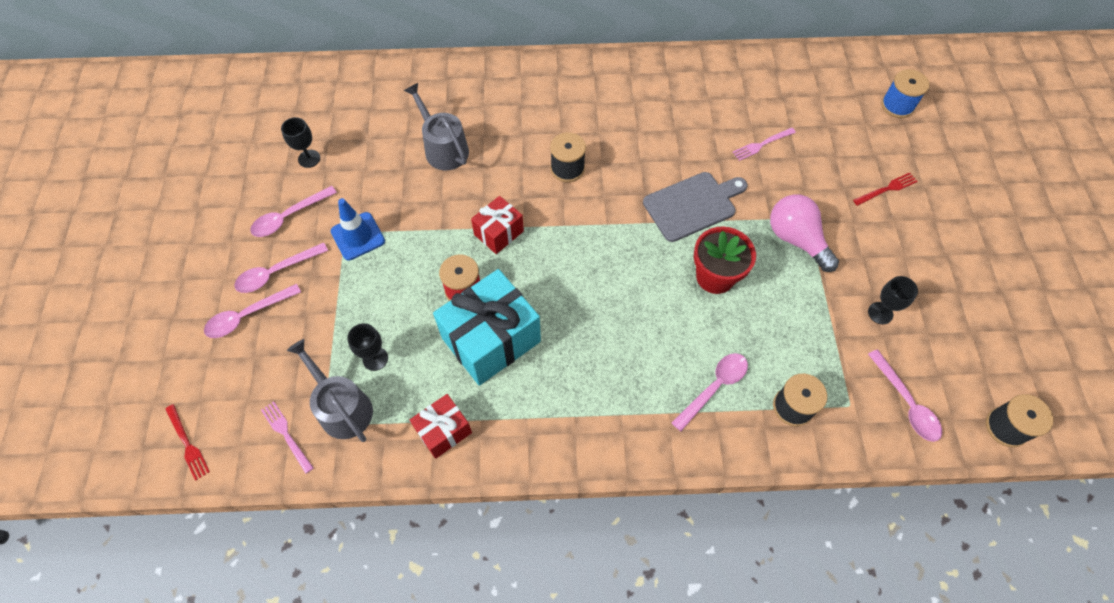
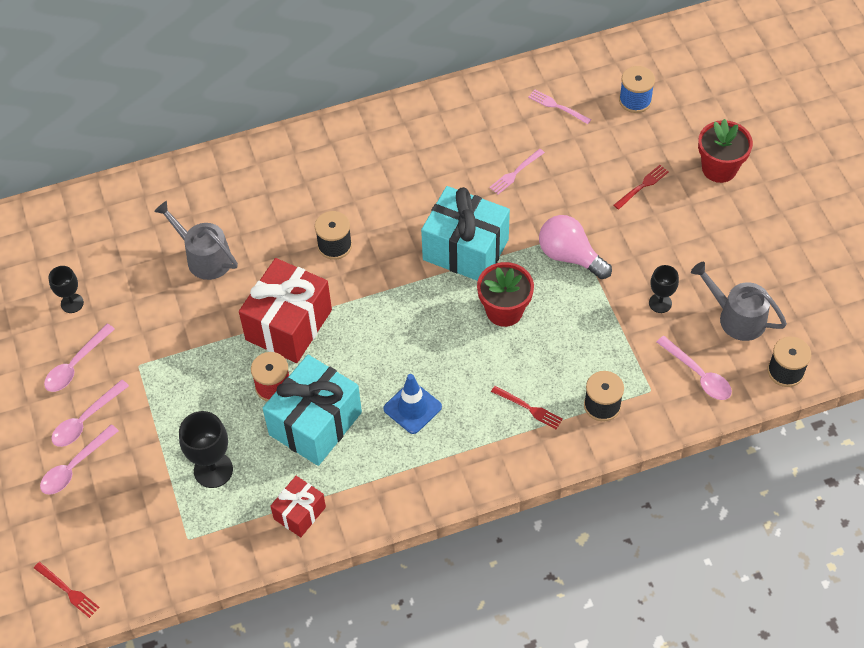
camera: 15 degrees left, 5 degrees down
(286, 434) = (156, 556): pink fork -> pink fork (556, 106)
(342, 407) = (199, 520): grey watering can -> grey watering can (737, 317)
(358, 236) = (152, 365): blue traffic cone -> blue traffic cone (412, 408)
(375, 359) = (213, 470): black goblet -> black goblet, size x1.60
(498, 233) = (288, 325): red gift -> red gift, size x1.85
(693, 205) = (465, 249): grey cutting board -> turquoise gift
(714, 387) = (529, 408): pink spoon -> red fork
(971, 191) = (719, 168): none -> red flower pot

